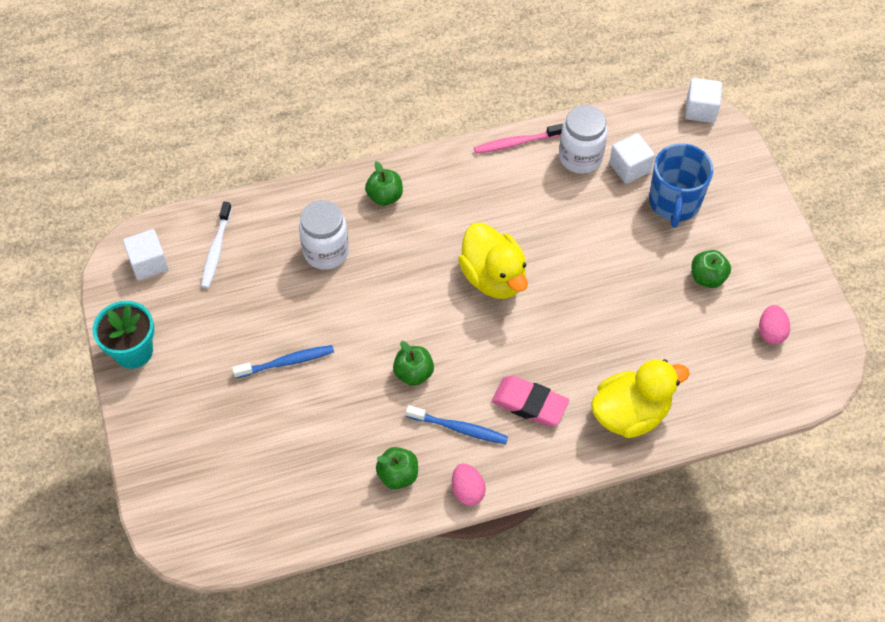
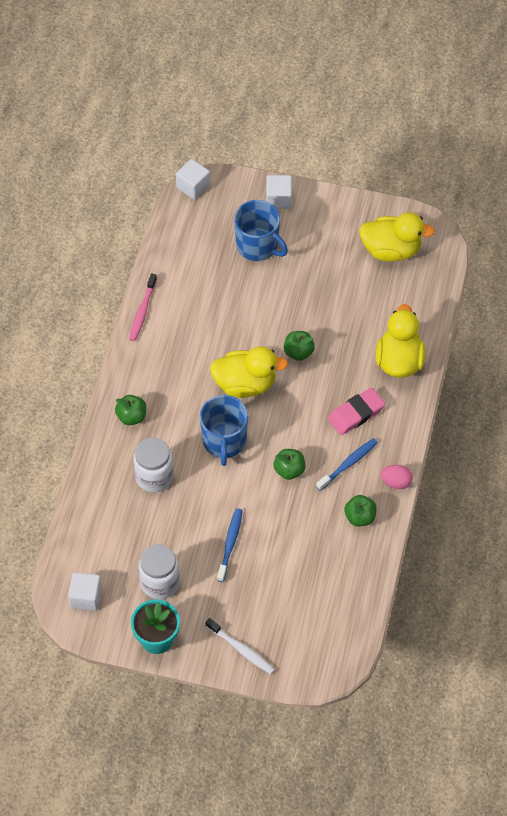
camera: 60 degrees left, 0 degrees up
(216, 250) = (104, 547): white toothbrush -> white toothbrush (241, 649)
(409, 293) = (224, 441): none -> blue mug
(580, 157) = (182, 279): white jar -> white jar (160, 583)
(629, 168) = (211, 255): white cube -> white cube (278, 199)
(707, 277) = (328, 261): green apple -> green apple (298, 352)
(771, 332) = (391, 250): pink egg -> yellow duck

